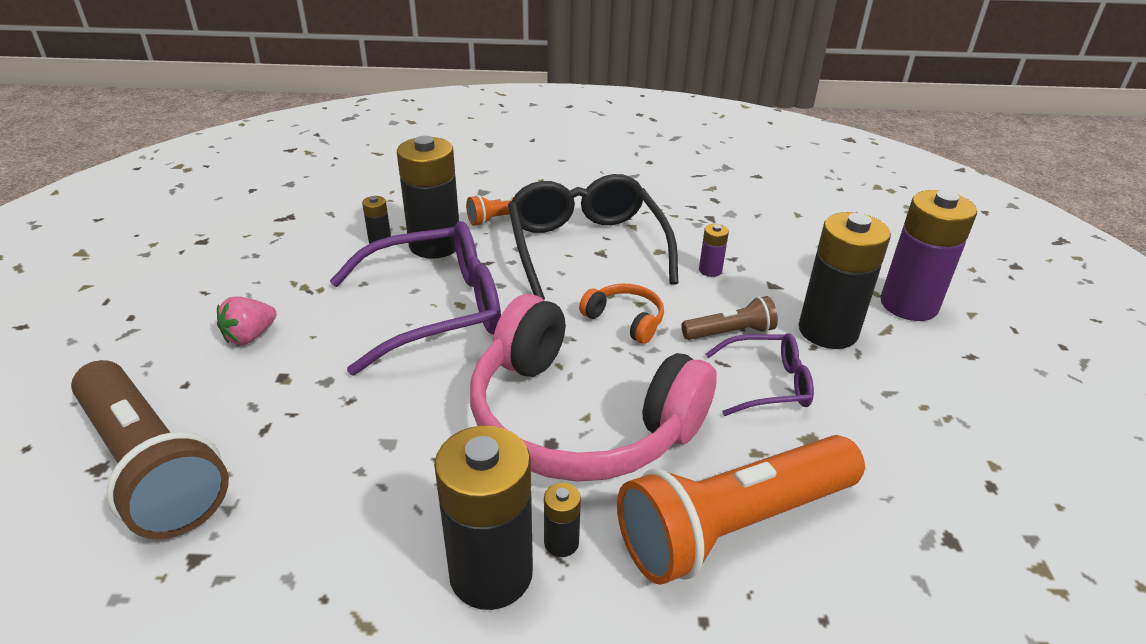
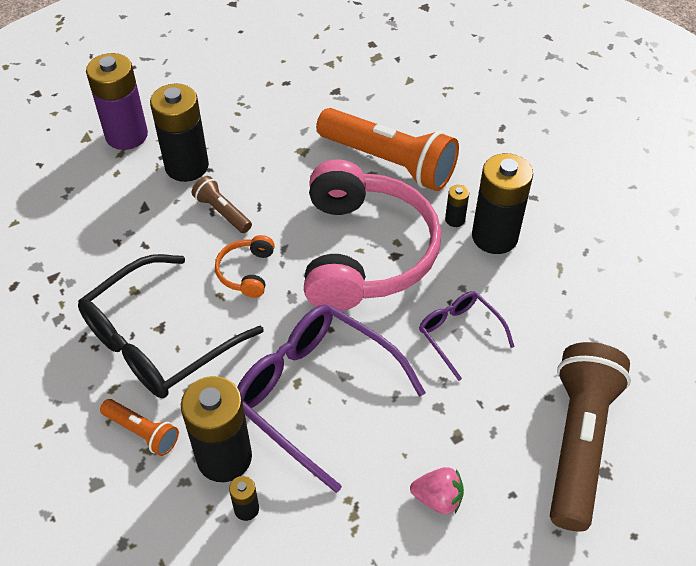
camera: 120 degrees left, 15 degrees up
(710, 270) = (145, 248): purple battery -> none
(767, 384) = (265, 180): purple glasses -> purple glasses (459, 334)

